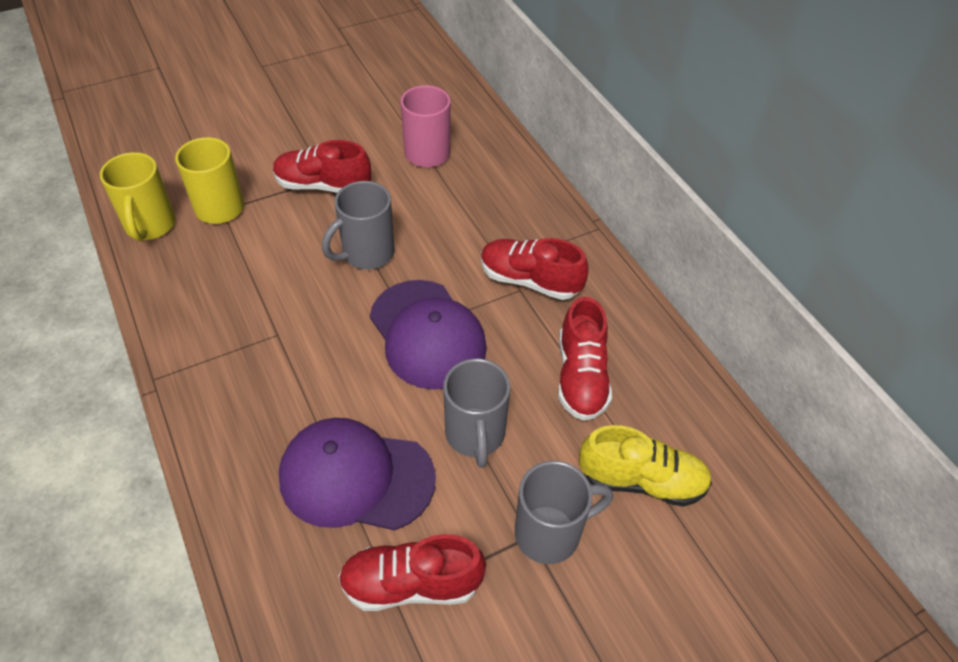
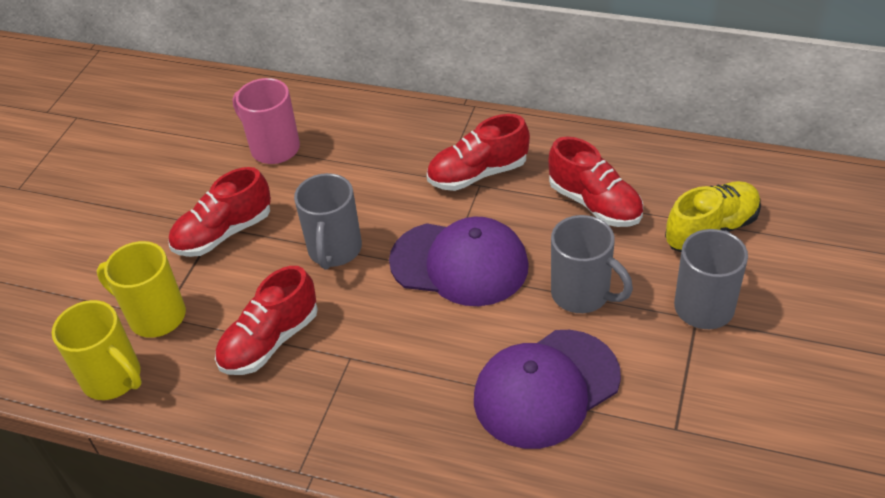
camera: 40 degrees left, 5 degrees down
(411, 584) = (671, 410): red shoe -> red shoe (270, 341)

